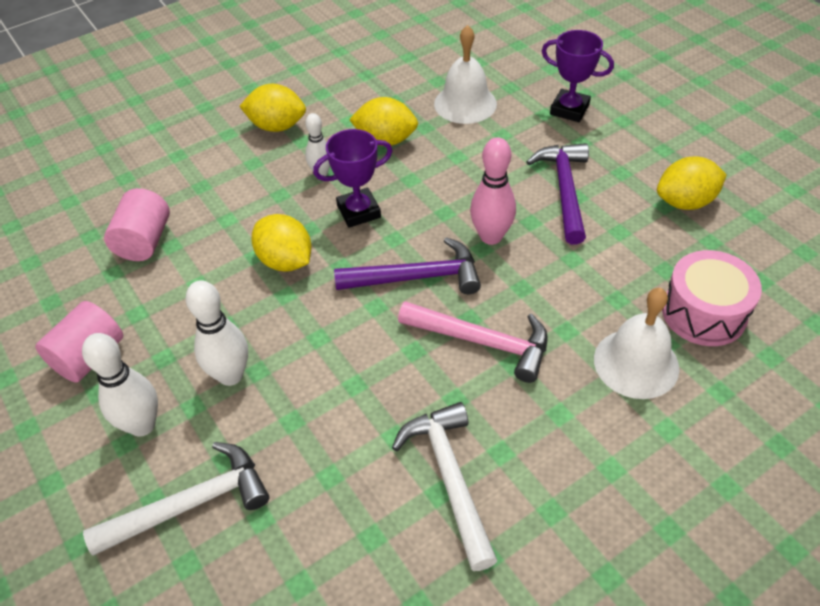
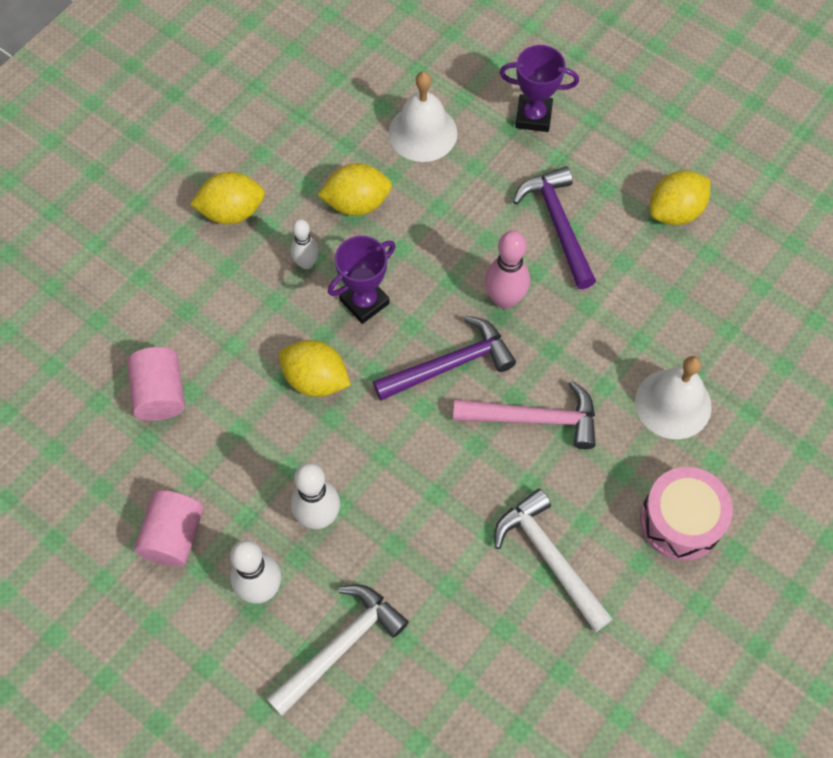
camera: 20 degrees left, 15 degrees up
(704, 313) = (718, 335): pink drum -> pink drum (680, 521)

